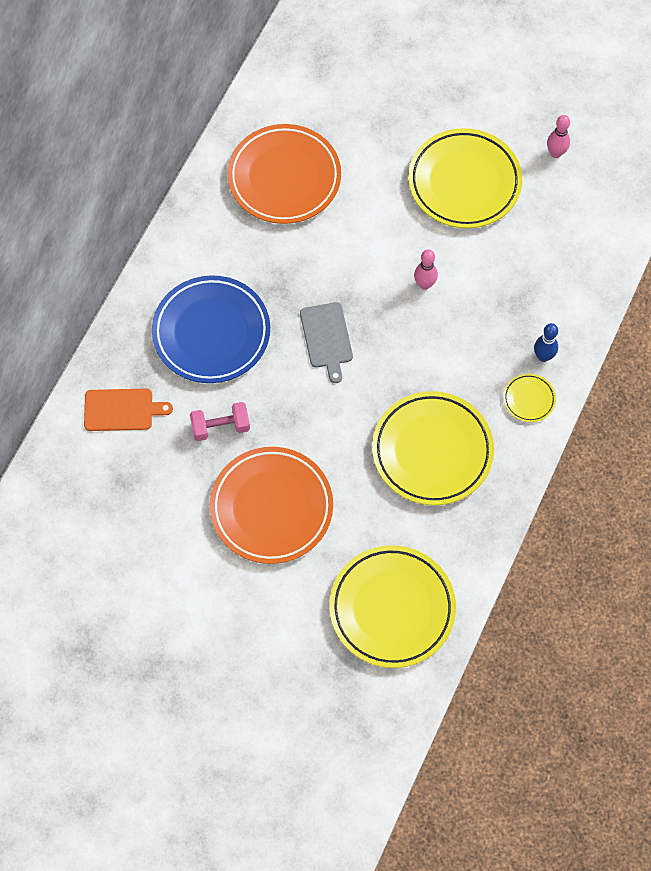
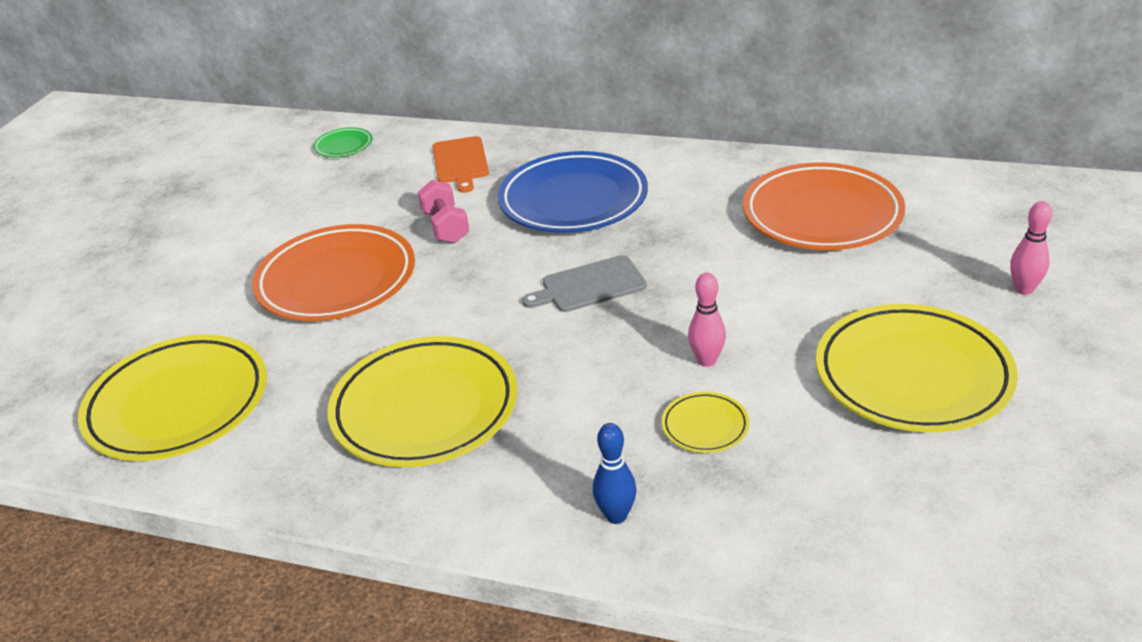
camera: 85 degrees right, 30 degrees down
(56, 505) = (343, 146): none -> green plate
(529, 399) = (530, 507): yellow plate -> yellow plate (705, 426)
(555, 153) = (1043, 478): pink bowling pin -> pink bowling pin (1024, 289)

